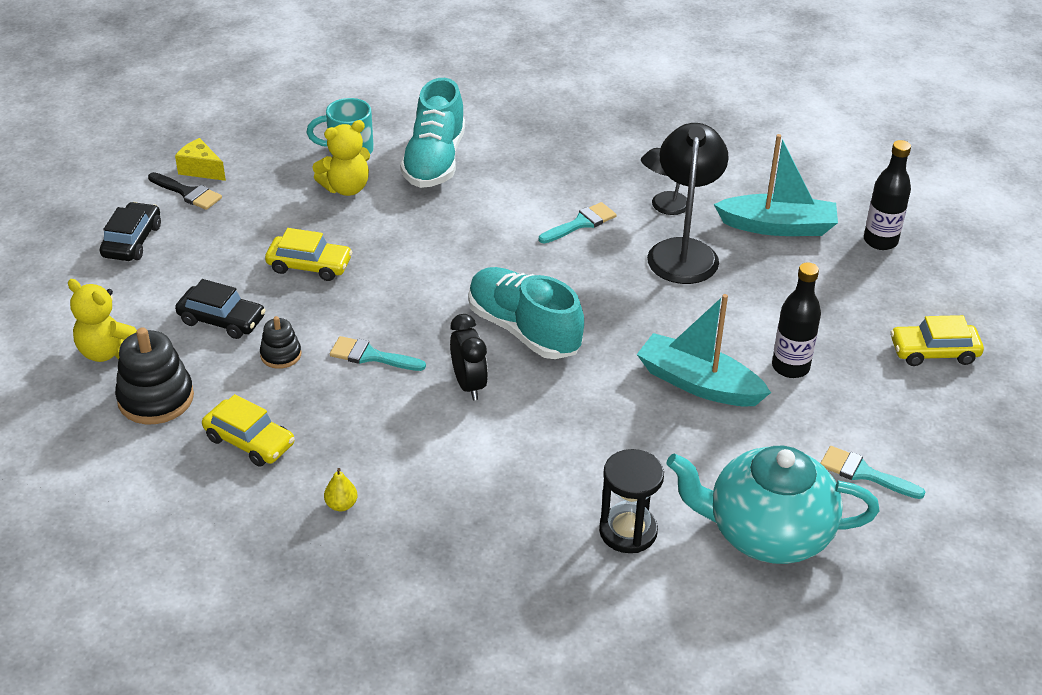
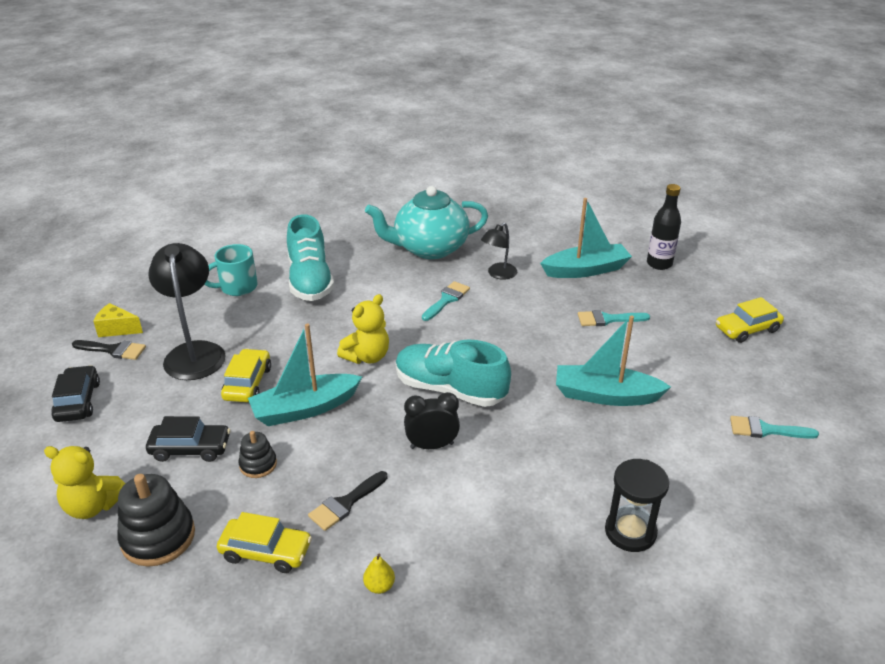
camera: 20 degrees left, 5 degrees down
(309, 265) = (247, 383): yellow car -> yellow car turned 75 degrees counterclockwise
(346, 188) = (249, 316): yellow teddy bear -> yellow teddy bear (367, 356)
(349, 418) = (345, 503): none -> black brush
(356, 309) = (305, 409): none -> turquoise boat
(371, 356) = (337, 444): turquoise brush -> turquoise brush (607, 319)
(469, 385) = (432, 445): black clock -> black clock turned 60 degrees counterclockwise
(683, 251) = (532, 302): black lamp -> black lamp (194, 352)
(767, 533) = (733, 499): turquoise teapot -> turquoise teapot (429, 248)
(790, 367) = (661, 365): black bottle -> none

